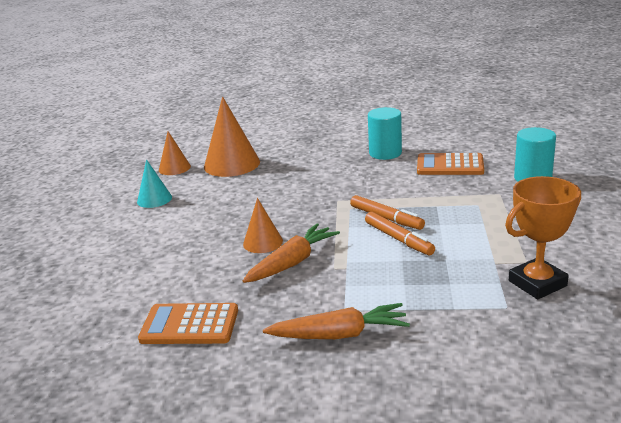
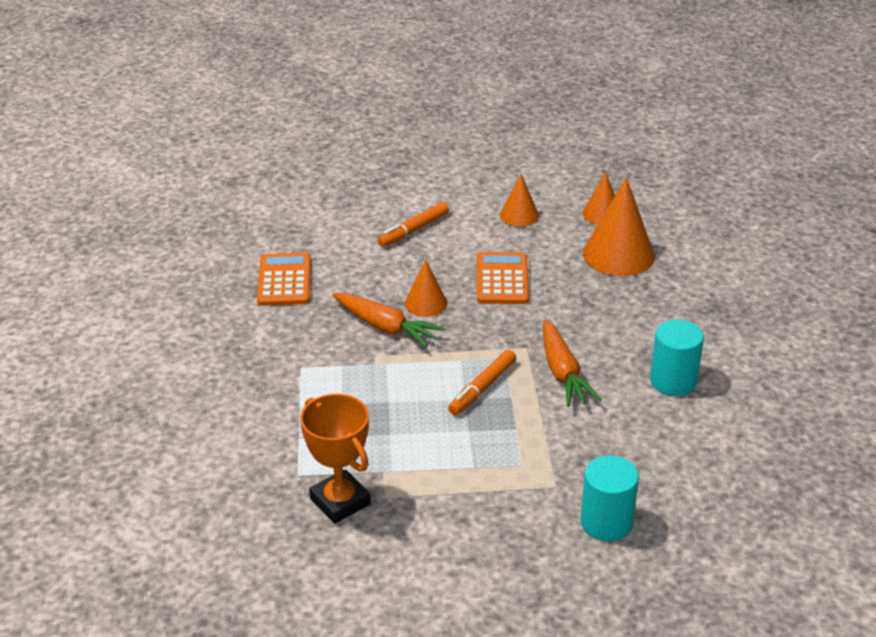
camera: 80 degrees right, 10 degrees up
(154, 199) = (519, 215): turquoise cone -> orange cone
(339, 334) = (263, 366): orange carrot -> orange carrot (562, 372)
(398, 239) = (433, 399): orange marker -> orange marker (413, 230)
(450, 165) = (640, 443): orange calculator -> orange calculator (502, 279)

